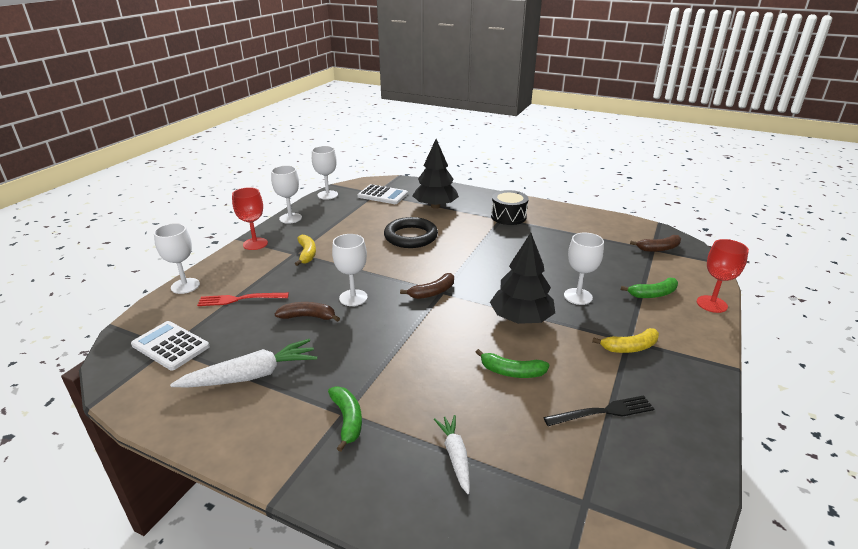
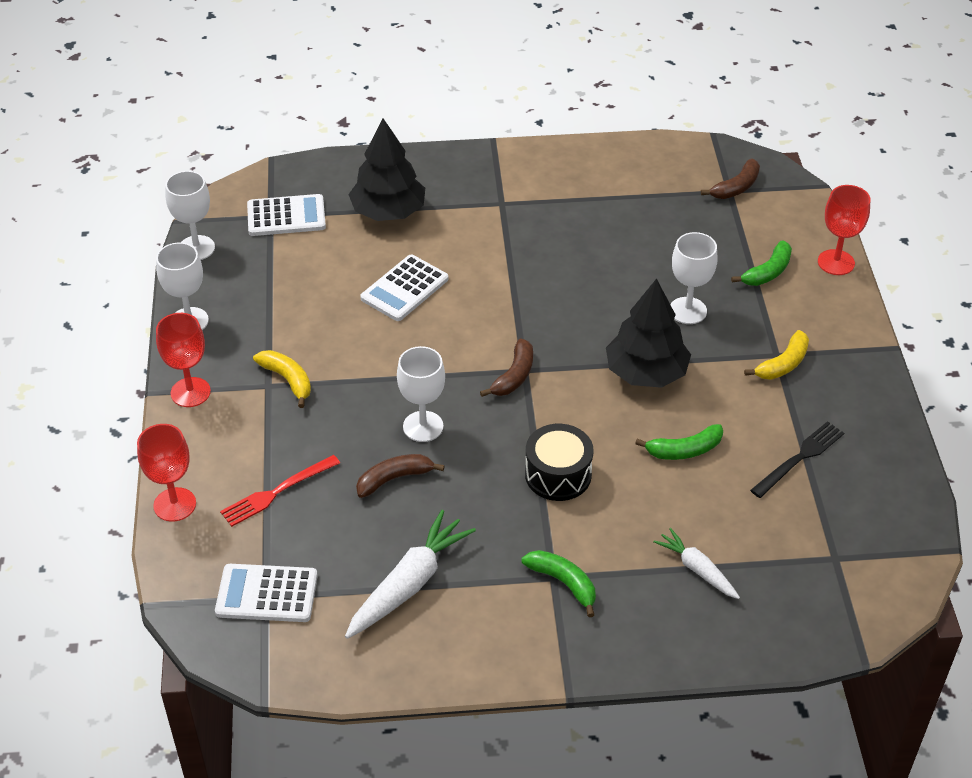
camera: 30 degrees left, 15 degrees up
(185, 286) = (175, 504): white goblet -> red goblet
(411, 236) = (404, 289): black ring -> white calculator
(508, 216) = (509, 195): black drum -> black drum (558, 475)

